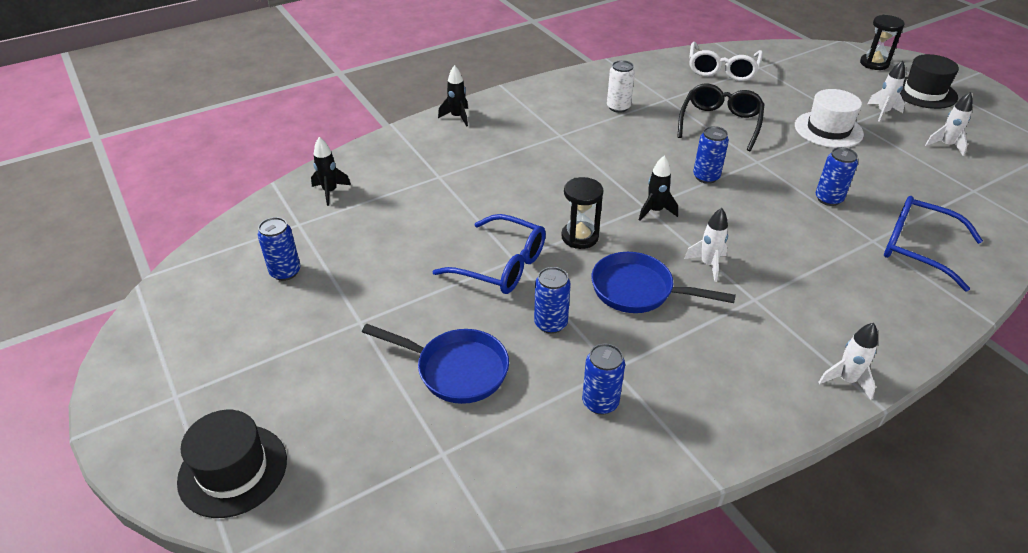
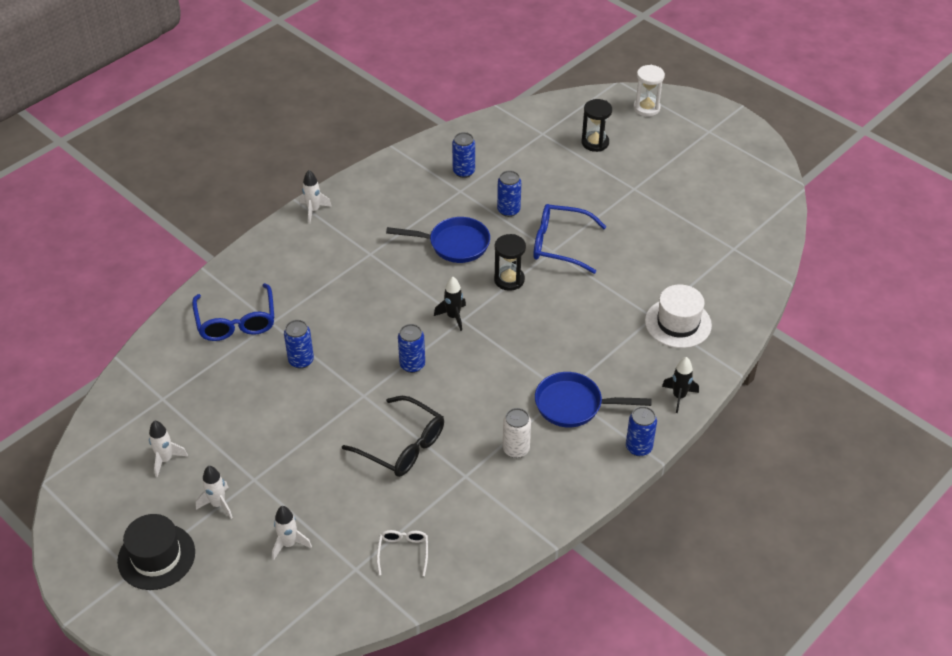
camera: 165 degrees right, 5 degrees up
(233, 470) = (646, 108): black hat -> white hourglass
(285, 272) = (710, 210): blue can -> blue can (638, 447)
(330, 192) = (733, 282): black rocket -> none
(456, 369) = (556, 173): blue pan -> blue pan (574, 405)
(708, 265) = (405, 274): white rocket -> white rocket (289, 544)
(720, 123) = (402, 445): black glasses -> black glasses turned 60 degrees counterclockwise
(722, 69) = (403, 552): white glasses -> white glasses, size x0.55
(828, 129) = (286, 460): white hat -> white hat (678, 323)
(874, 63) = (202, 613): black hourglass -> black hourglass (595, 143)
(918, 248) = (236, 321): blue glasses -> blue glasses turned 60 degrees clockwise

